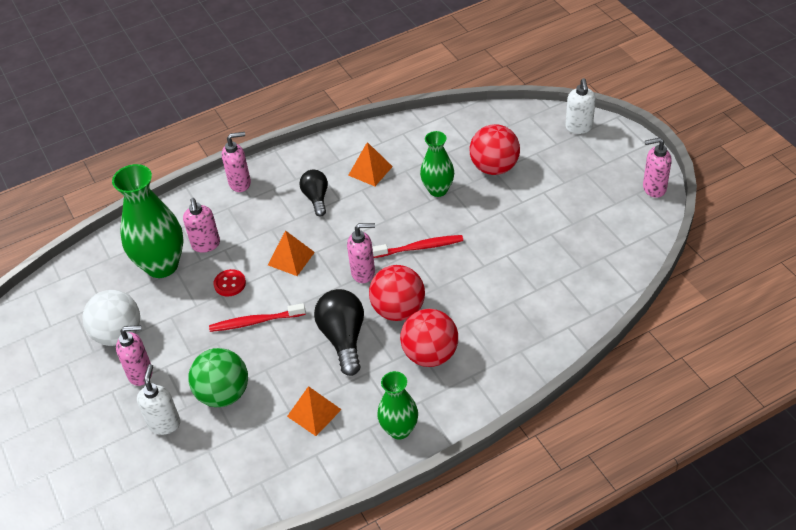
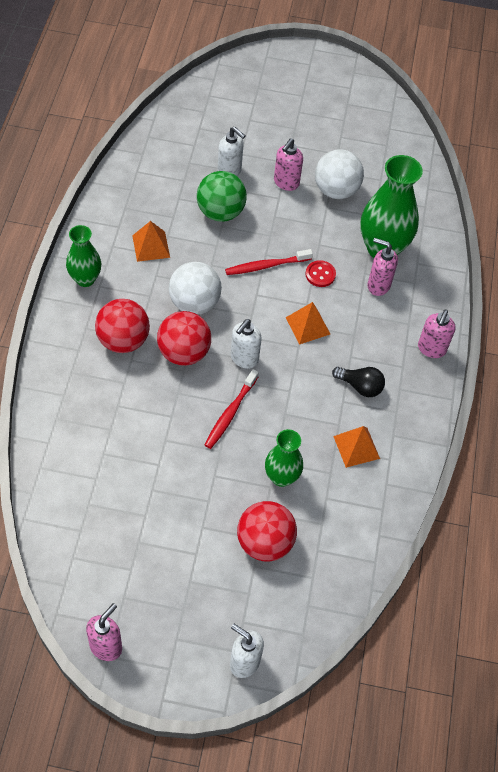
camera: 120 degrees right, 10 degrees up
(255, 322) = (266, 266): red toothbrush -> red toothbrush turned 135 degrees counterclockwise
(343, 338) = (194, 303): black light bulb -> white ball
(363, 272) = (244, 358): pink soap dispenser -> white soap dispenser

